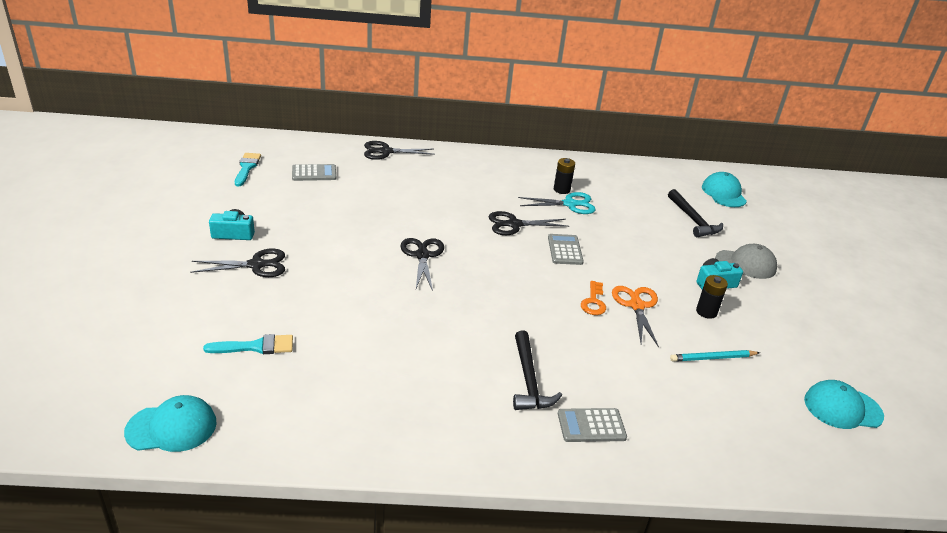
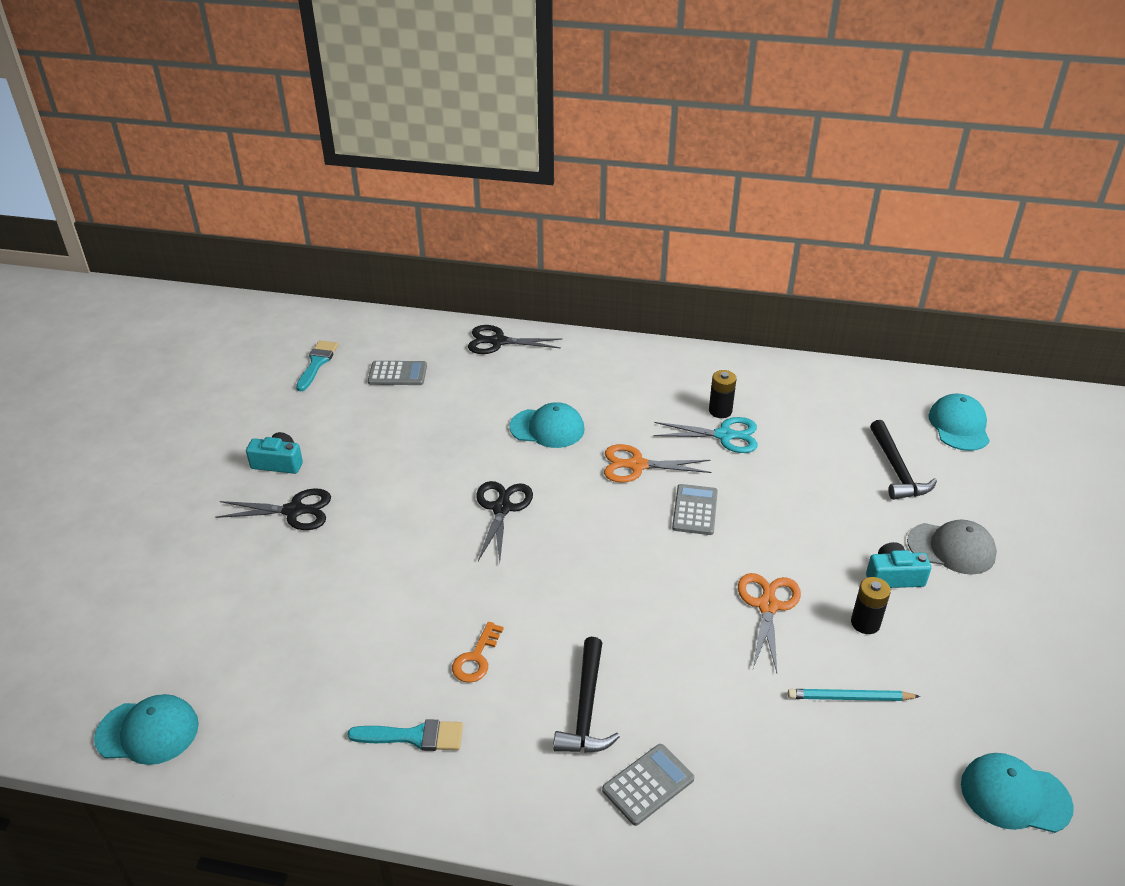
camera: 15 degrees right, 5 degrees up
(256, 346) = (266, 629): turquoise brush -> turquoise brush (414, 736)
(440, 204) = (547, 428): none -> turquoise cap
(514, 224) = (637, 465): black scissors -> orange scissors
(591, 426) = (648, 784): grey calculator -> grey calculator turned 135 degrees clockwise
(593, 302) = (709, 595): orange key -> orange key (476, 658)

